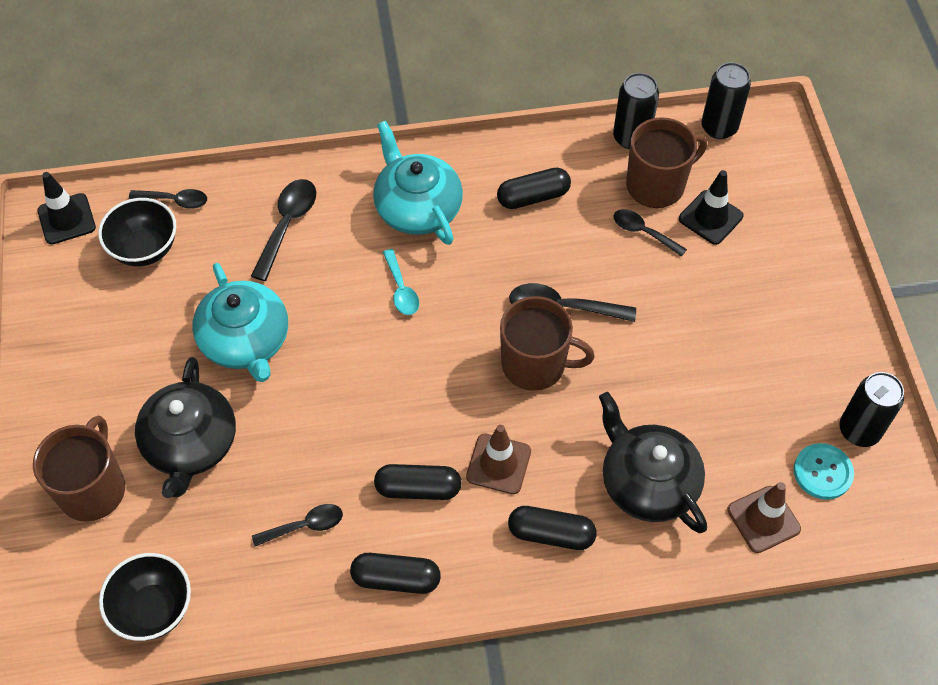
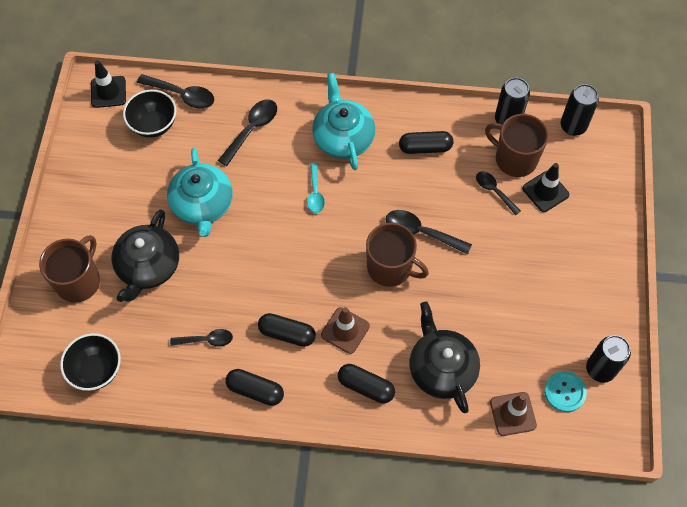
camera: 15 degrees right, 5 degrees up
(175, 200) = (182, 95): black spoon -> black spoon, size x1.51
(657, 185) = (515, 159): brown mug -> brown mug turned 135 degrees counterclockwise

